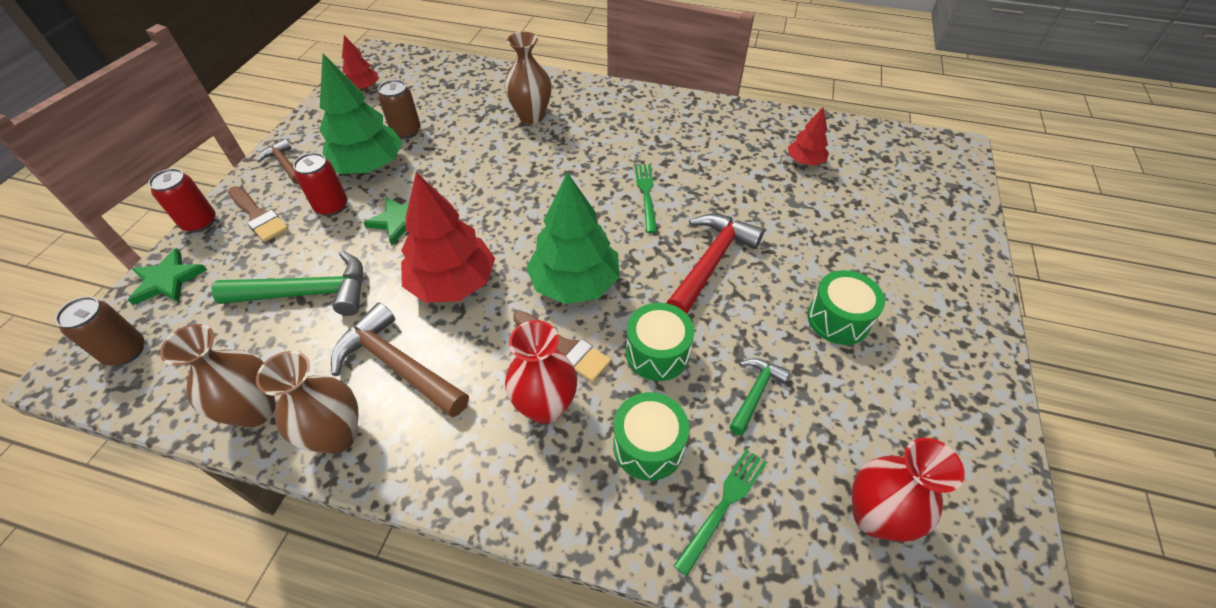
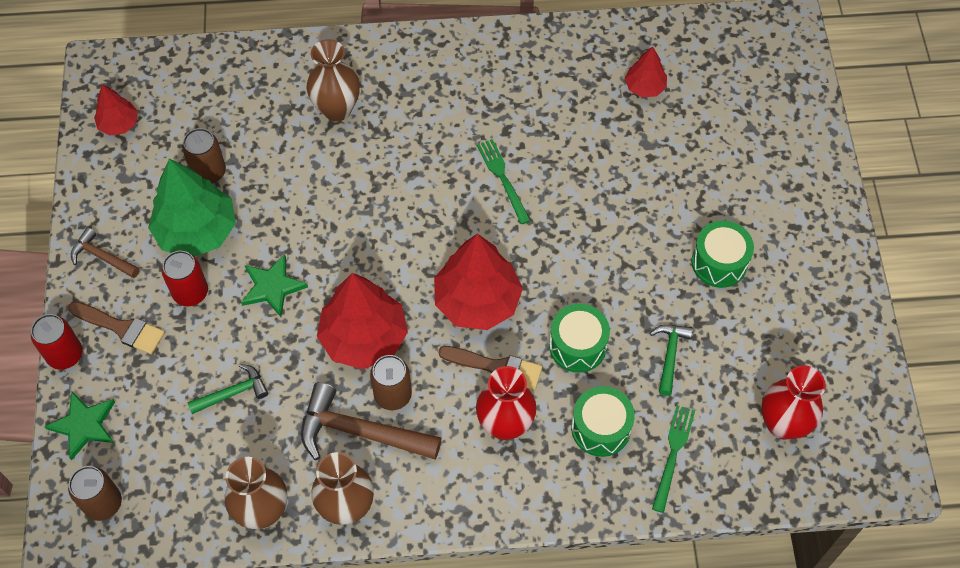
camera: 20 degrees left, 10 degrees up
(308, 293) = (233, 393): green hammer -> green hammer, size x0.56
(449, 341) = (393, 395): none -> brown can
(575, 283) = (477, 301): green tree -> red tree
(711, 262) = (592, 239): red hammer -> none

